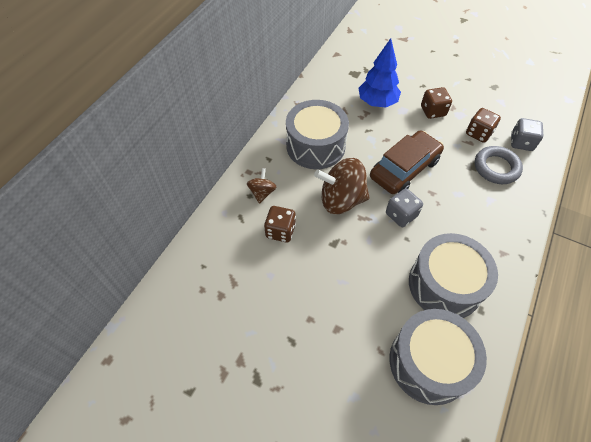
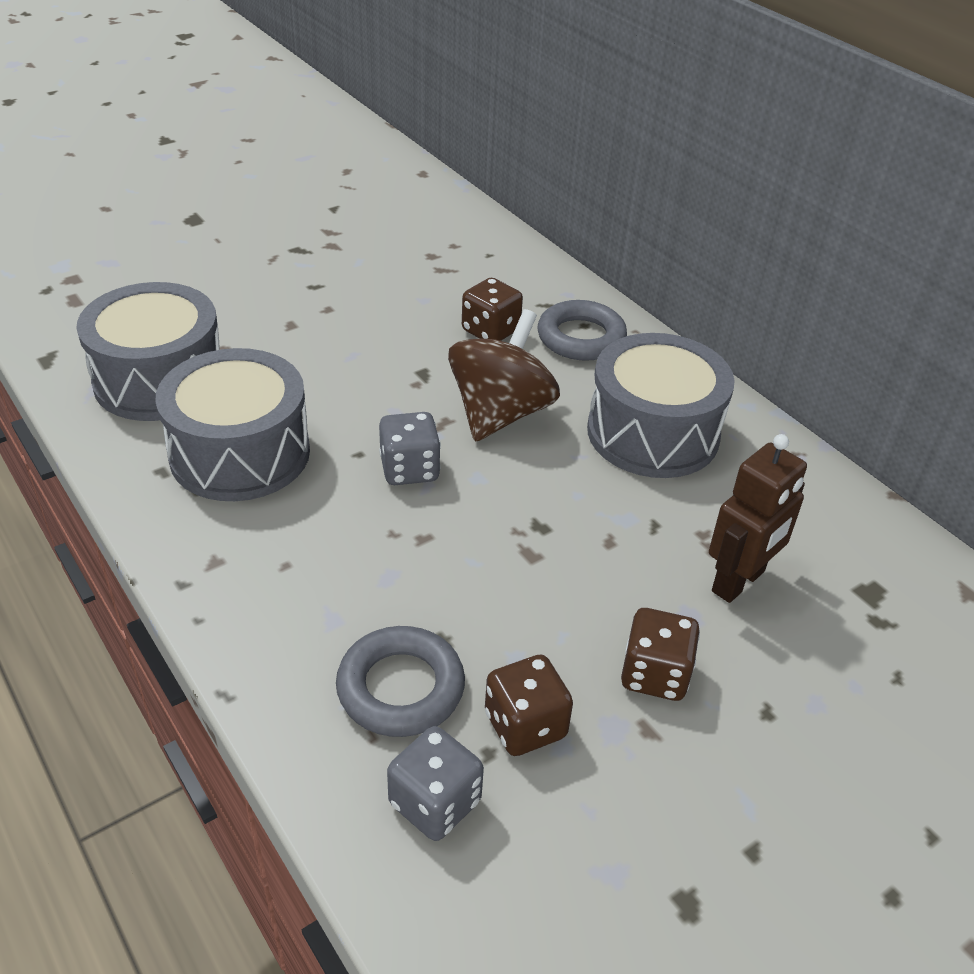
camera: 115 degrees right, 15 degrees down
(262, 193) = (581, 338): brown spinning top -> grey ring
(377, 102) = (739, 582): blue tree -> brown robot
(404, 169) = (510, 528): brown car -> none

